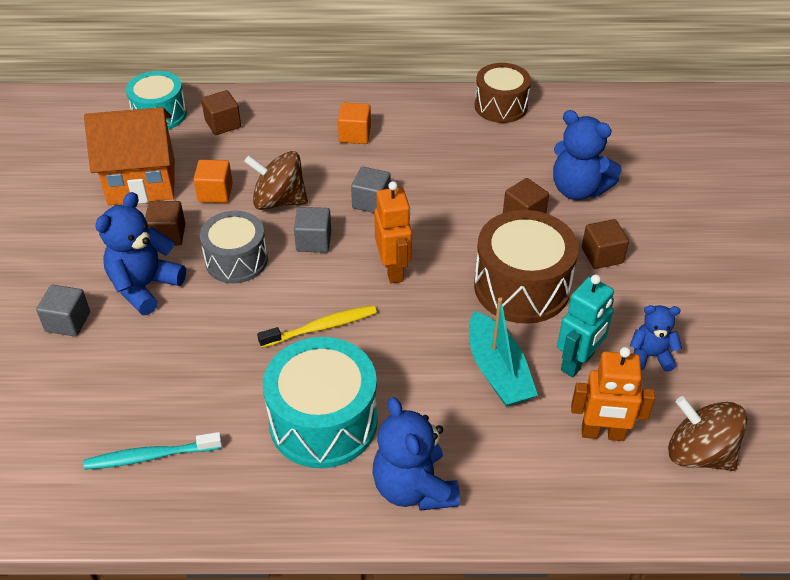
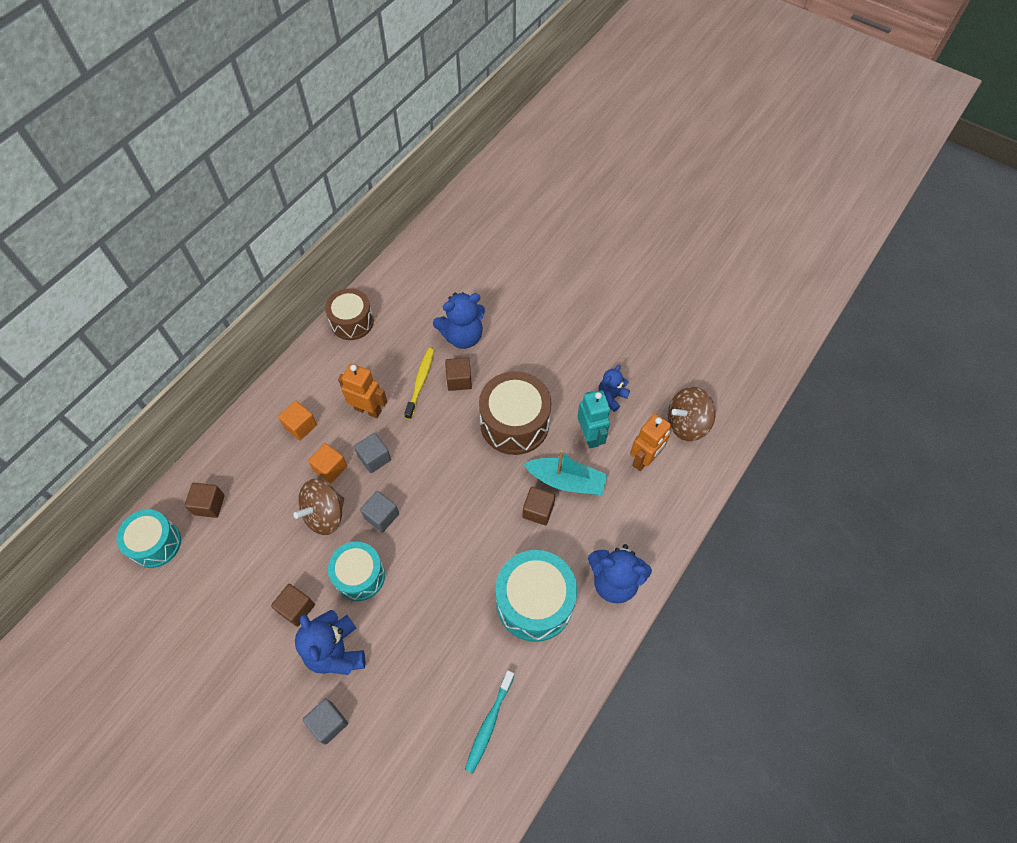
camera: 55 degrees left, 15 degrees up
(142, 182) = (223, 597): orange house -> none
(215, 193) = (280, 552): orange cube -> orange cube (330, 468)
(236, 260) = (359, 576): grey drum -> turquoise drum
(321, 327) = (460, 558): yellow toothbrush -> yellow toothbrush (420, 382)
(393, 270) = (445, 484): orange robot -> orange robot (368, 409)
(602, 255) = (524, 364): brown cube -> brown cube (538, 510)

